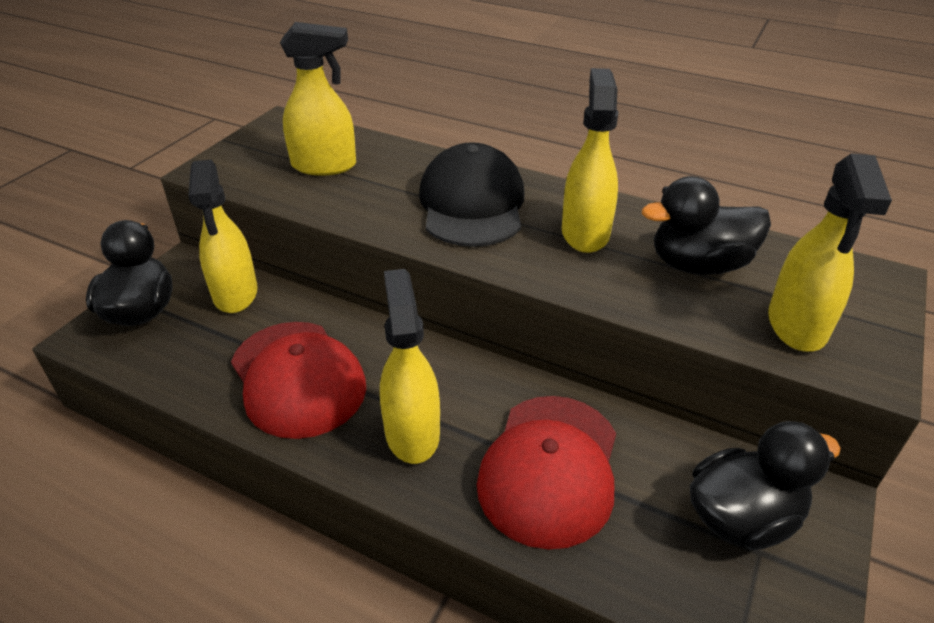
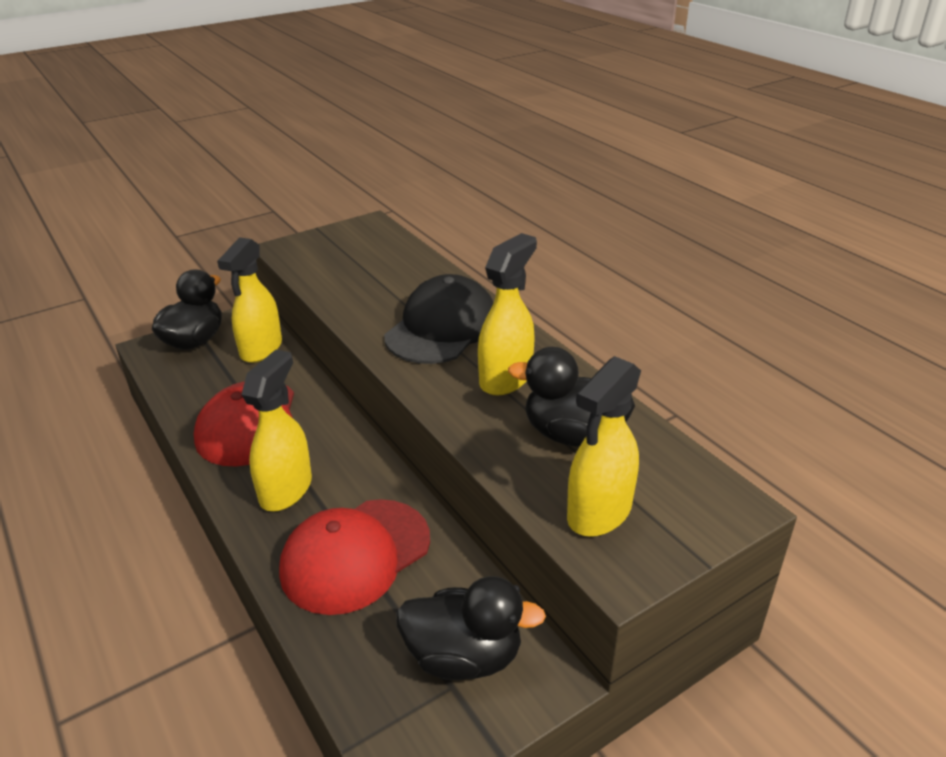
camera: 30 degrees right, 5 degrees down
(325, 166) = (365, 267): yellow spray bottle -> none

